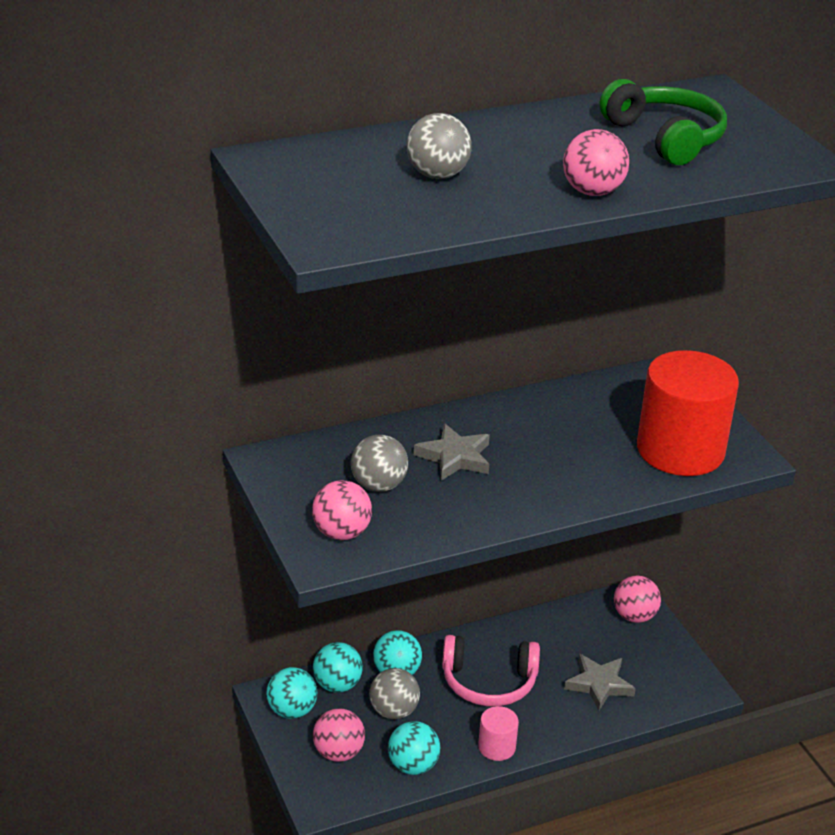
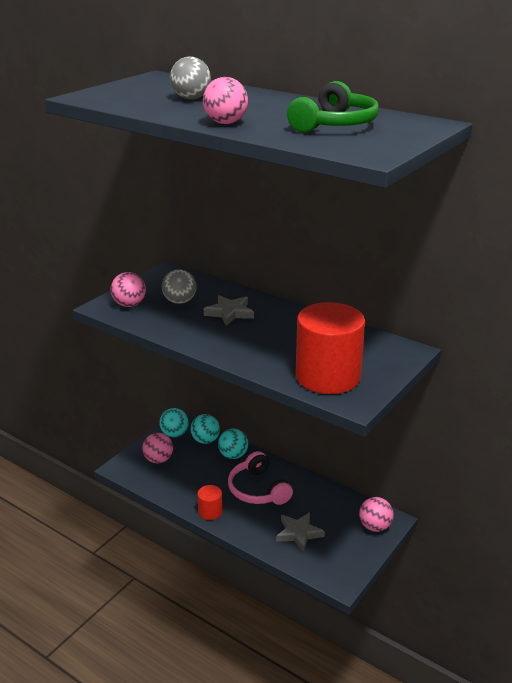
camera: 60 degrees right, 5 degrees down
(393, 711) = (204, 465): grey ball -> none
(413, 766) = (170, 487): turquoise ball -> none
(497, 747) = (210, 512): pink cylinder -> red cylinder

